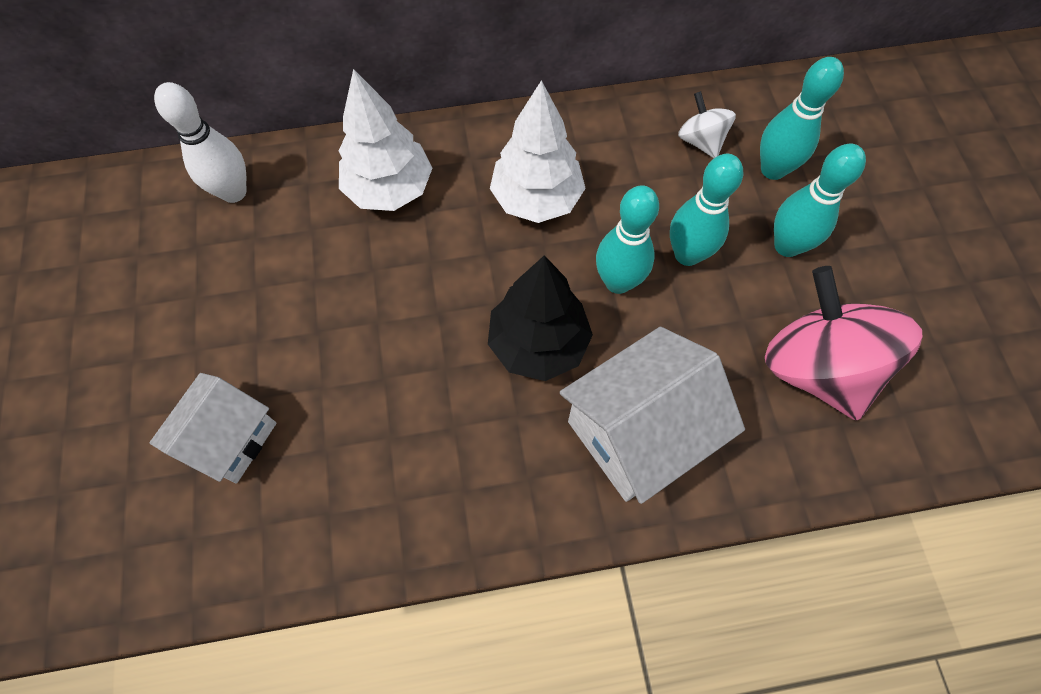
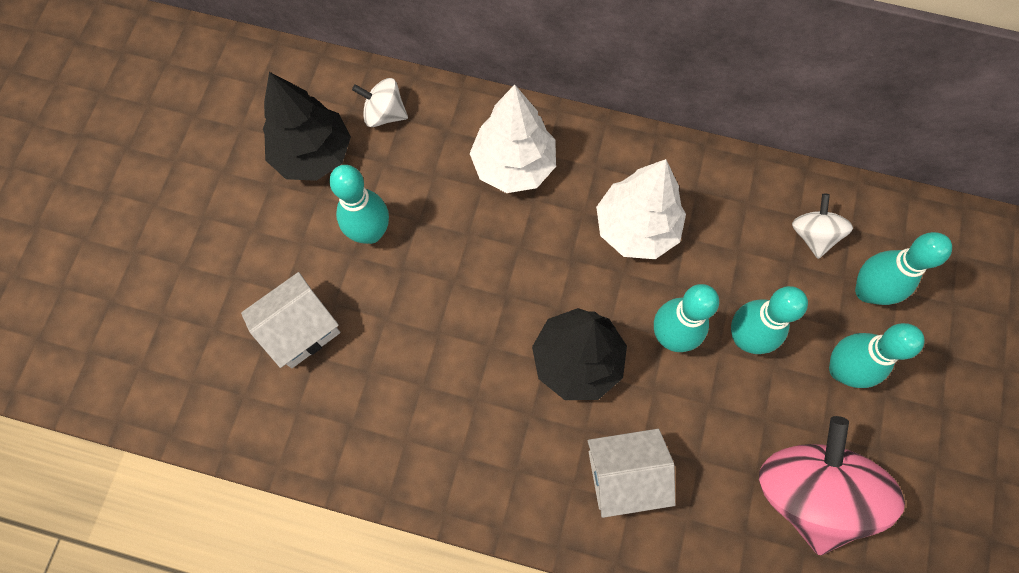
camera: 25 degrees right, 5 degrees up
(172, 259) = (313, 155): none -> black tree
(234, 192) = (384, 114): white bowling pin -> white spinning top
(267, 310) = (370, 232): none -> turquoise bowling pin
(637, 432) = (624, 475): white house -> white house, size x0.66

